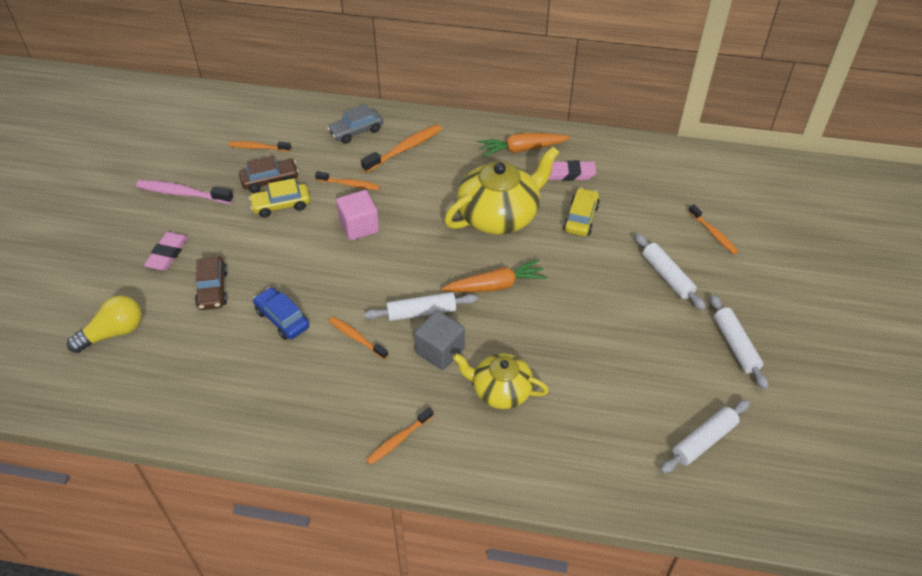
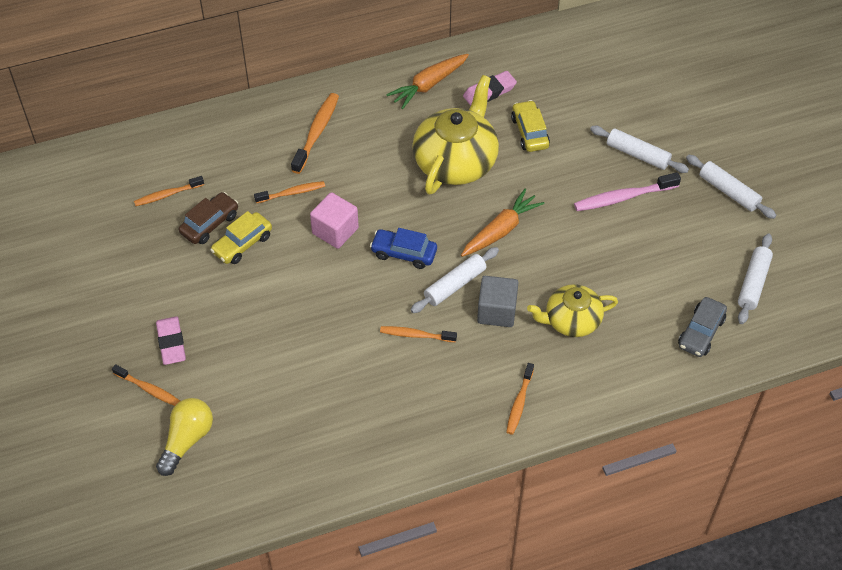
camera: 30 degrees left, 5 degrees up
(182, 193) = (131, 277): pink toothbrush -> pink toothbrush (623, 197)
(213, 289) = (246, 355): brown car -> none
(282, 319) = (335, 351): blue car -> blue car (404, 253)
(356, 131) = (253, 134): grey car -> grey car (701, 332)
(713, 234) = (650, 97): orange toothbrush -> orange toothbrush (149, 389)

